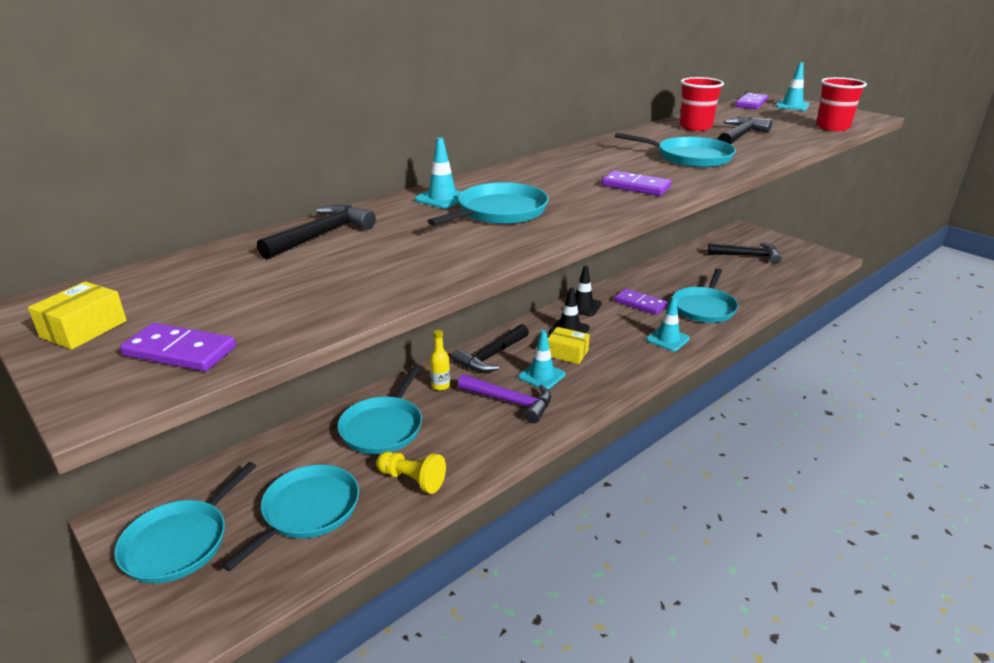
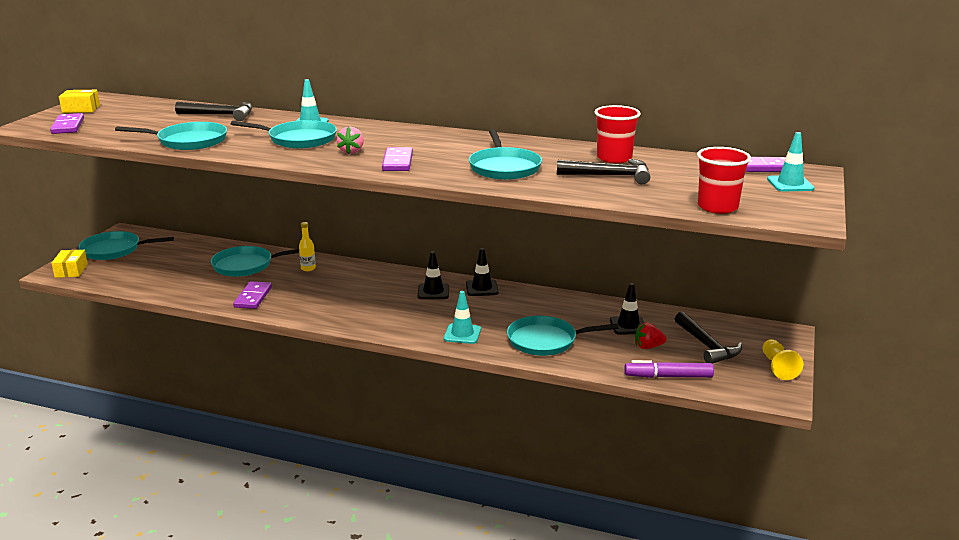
camera: 60 degrees right, 5 degrees down
(307, 511) = (154, 270): turquoise pan -> turquoise pan (189, 141)
(412, 480) = (199, 288): yellow pawn -> yellow pawn (778, 367)
(491, 356) = (363, 274): black hammer -> none
(510, 402) = (307, 295): purple hammer -> none
(541, 376) = (352, 297): turquoise traffic cone -> none
(567, 353) = (395, 299): yellow box -> yellow box (71, 270)
(577, 197) = (351, 151): none -> pink strawberry
(640, 304) = (517, 310): purple domino -> purple domino (253, 297)
(699, 271) = (628, 325): none -> black traffic cone
(738, 274) = (648, 347): none -> red strawberry
(788, 281) = (668, 376): none -> purple marker

